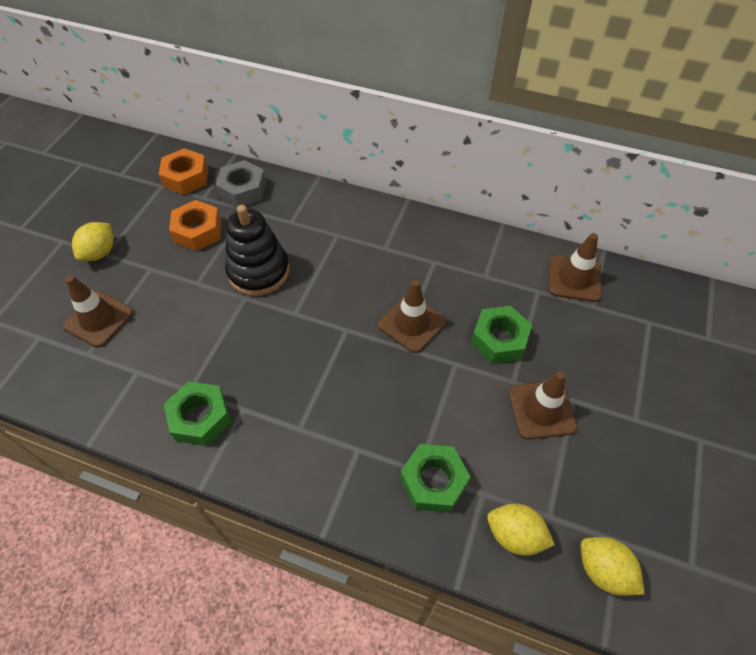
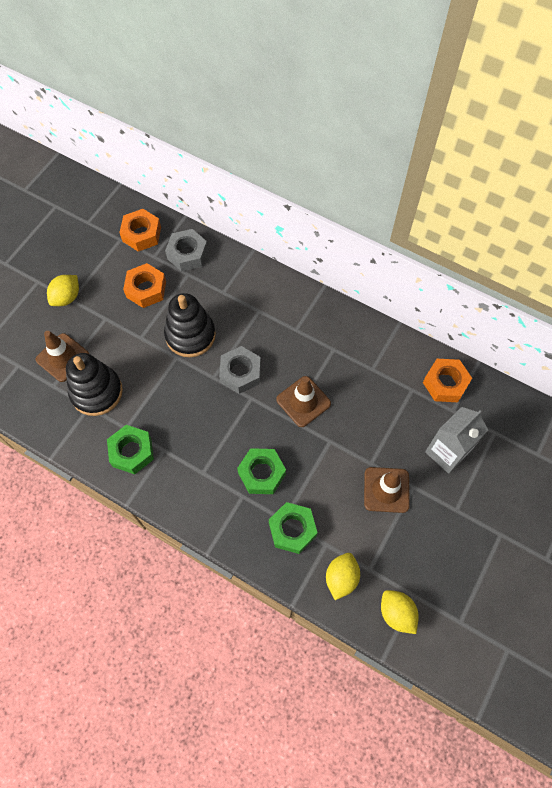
camera: 10 degrees right, 10 degrees up
(146, 352) = (96, 392): none -> black stacking toy
(327, 303) = (240, 373): none -> grey nut
(499, 339) = (369, 427): green nut -> green nut (261, 473)
(515, 535) = (341, 578): yellow lemon -> yellow lemon turned 75 degrees clockwise
(574, 278) = (445, 383): brown traffic cone -> orange nut
(601, 353) = (447, 452): none -> grey carton

